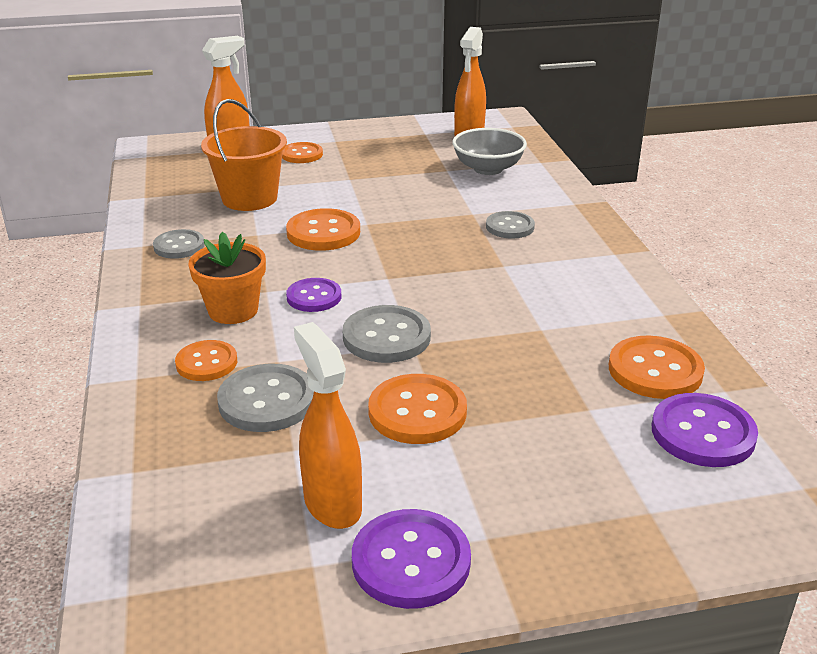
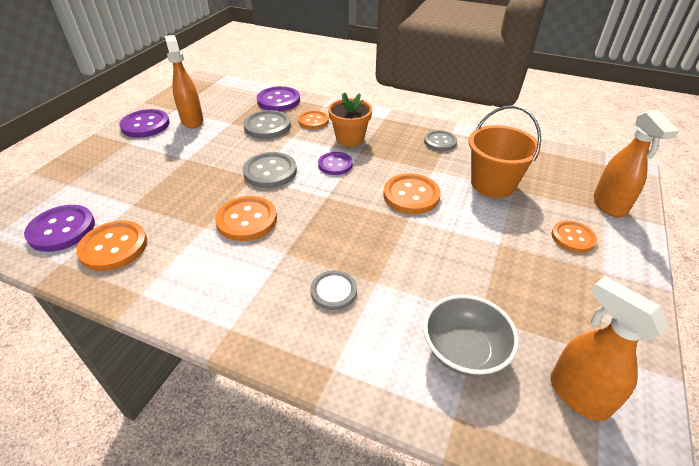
camera: 125 degrees right, 10 degrees up
(156, 437) = (278, 100): none -> purple button
(332, 503) = (192, 121): orange spray bottle -> orange spray bottle turned 120 degrees counterclockwise
(417, 412) = (207, 156): orange button -> orange button (247, 220)

